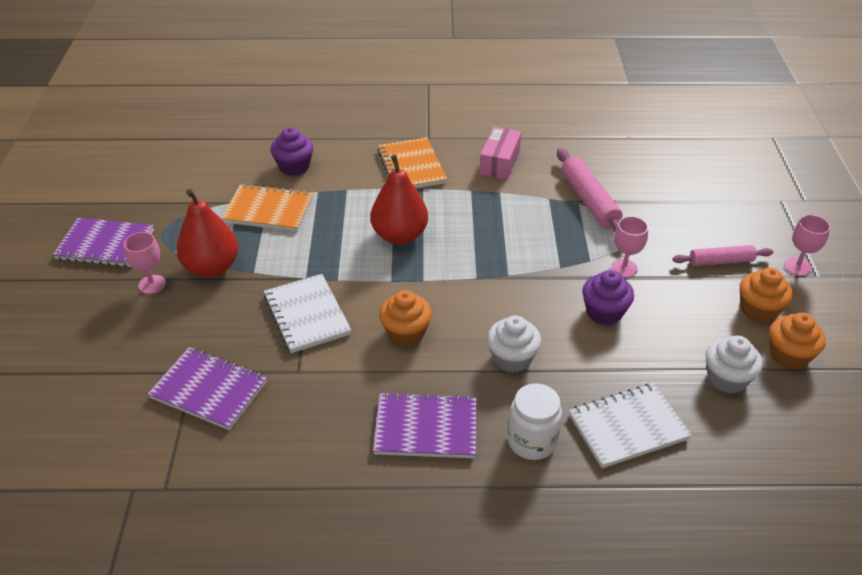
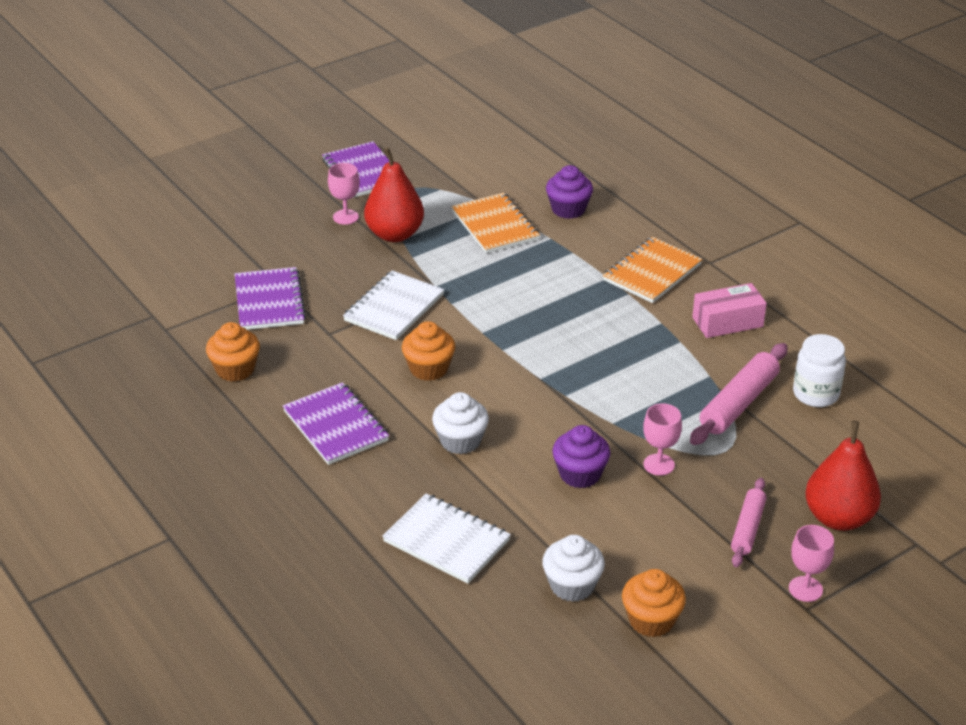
camera: 55 degrees right, 5 degrees down
(400, 236) = (546, 310): red pear -> red pear (838, 518)
(532, 441) = (376, 490): white jar -> white jar (815, 394)
(721, 261) = (748, 528): pink rolling pin -> pink rolling pin turned 60 degrees clockwise
(758, 310) = (699, 579): orange cupcake -> orange cupcake (235, 369)

